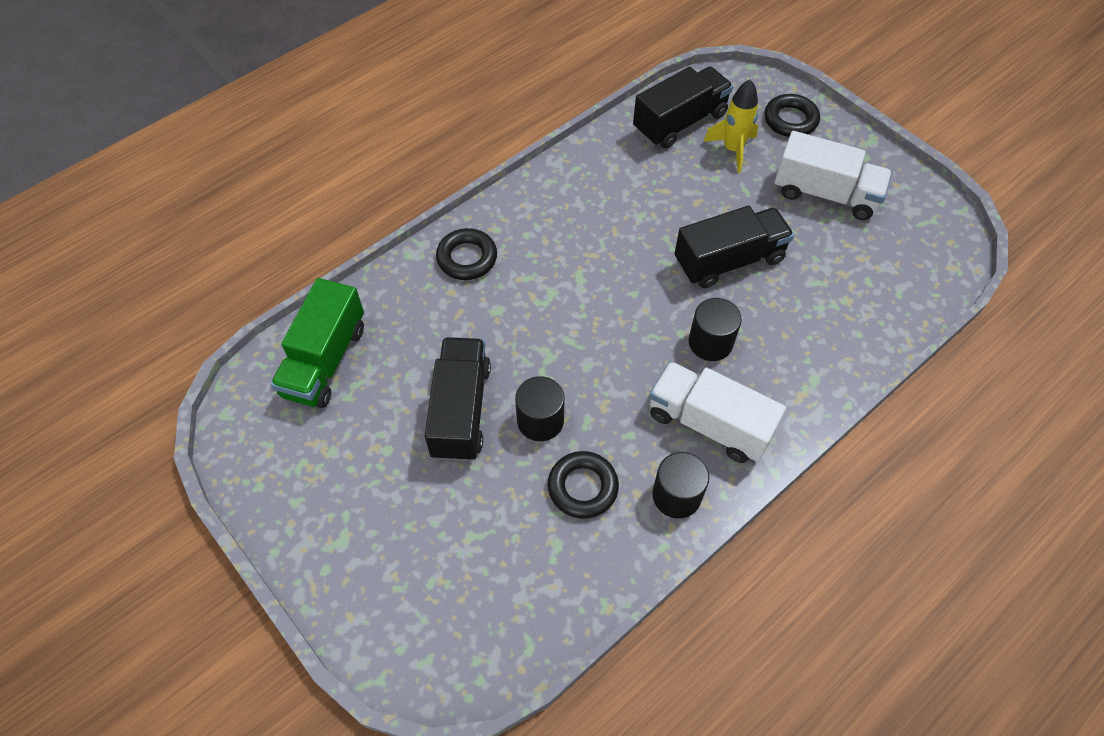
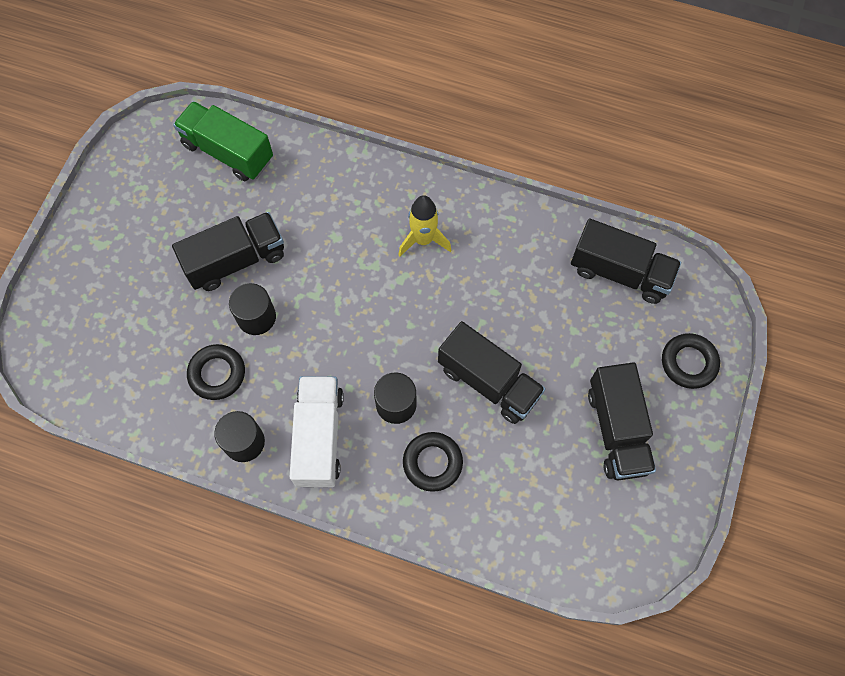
camera: 60 degrees right, 10 degrees up
(325, 360) = (228, 152): green truck -> green truck turned 45 degrees clockwise
(467, 258) = (371, 190): black ring -> black ring (432, 462)
(732, 149) = (617, 329): yellow rocket -> yellow rocket (423, 240)
(825, 194) = (616, 430): white truck -> black truck

